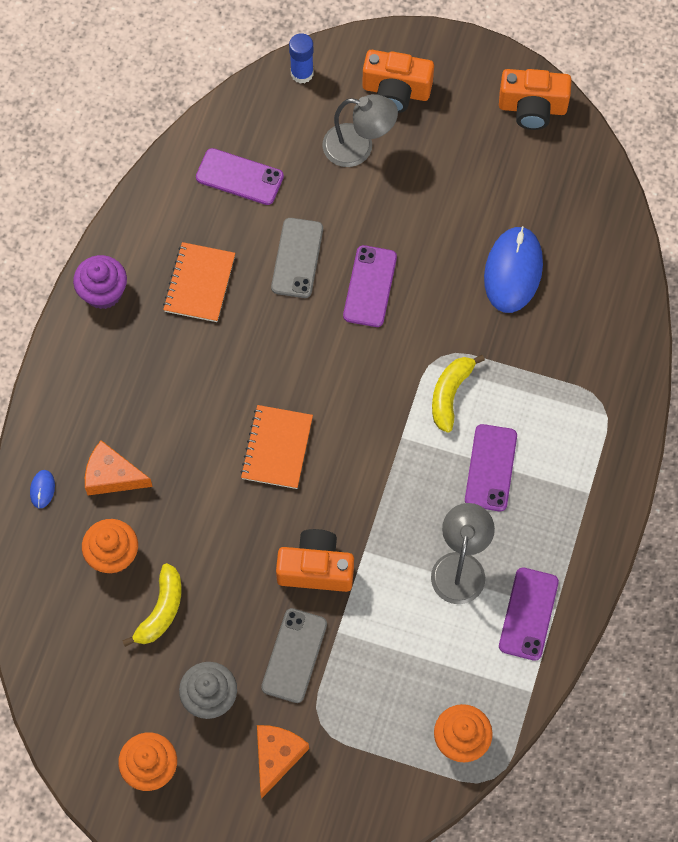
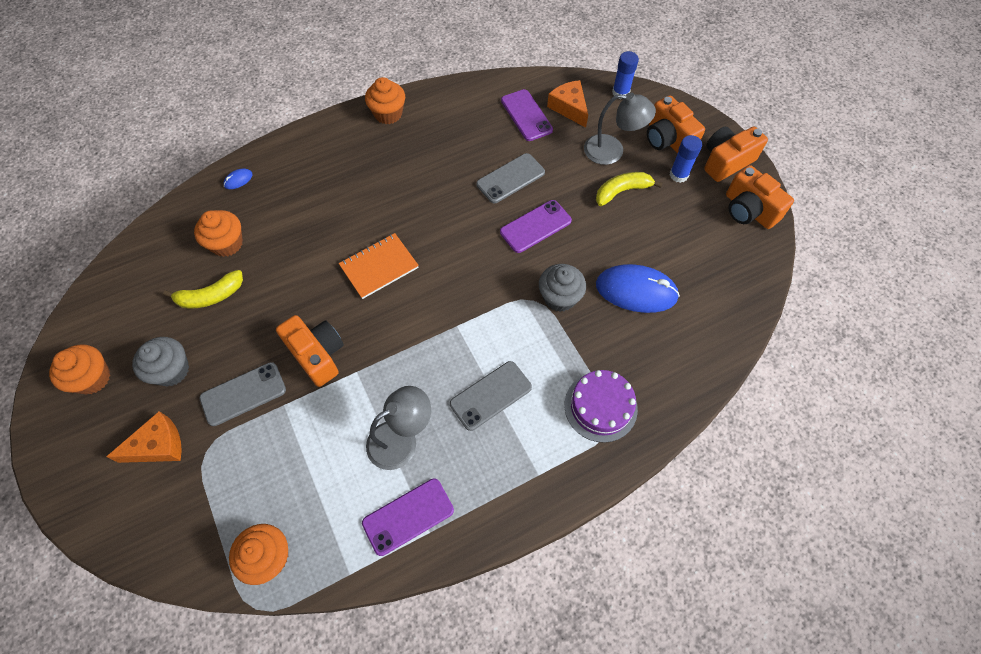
camera: 45 degrees right, 5 degrees down
(103, 292) = (388, 114): purple cupcake -> orange cupcake
(112, 476) = (278, 204): orange cheese -> orange cheese (569, 108)
(199, 283) = (442, 149): orange notebook -> none
(358, 147) = (612, 151): grey lamp -> grey lamp turned 45 degrees counterclockwise
(441, 122) = (678, 175): none -> blue glue stick
(450, 394) = (515, 327): yellow banana -> yellow banana (622, 191)
(458, 334) = (559, 297): none -> grey cupcake
(468, 71) = (726, 162): none -> orange camera
(490, 468) = (490, 395): purple phone -> grey phone
(513, 271) = (636, 290): blue mouse -> blue mouse turned 45 degrees clockwise
(581, 397) = (600, 406): none -> purple cake

